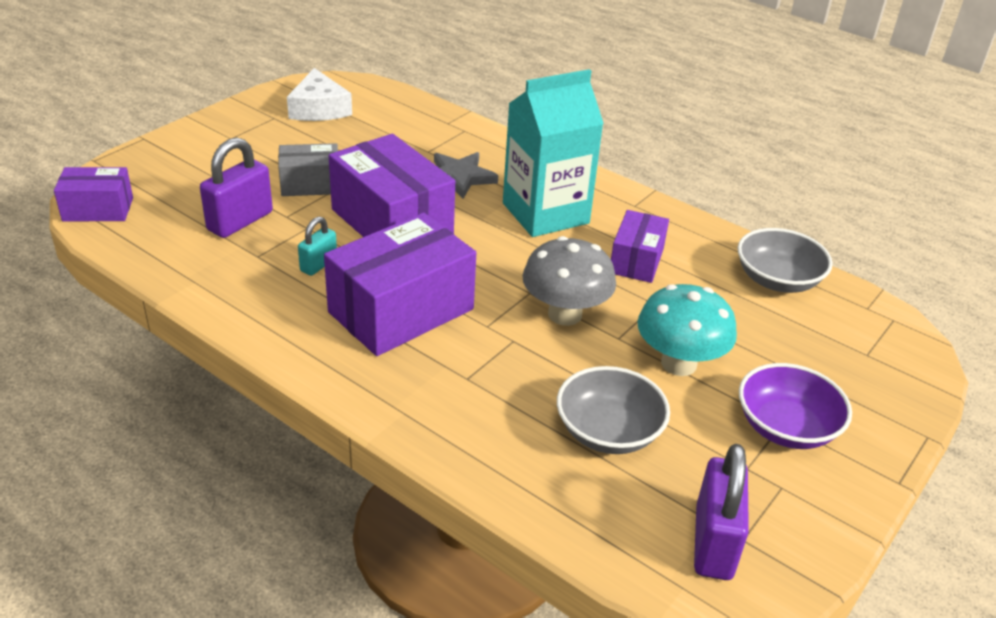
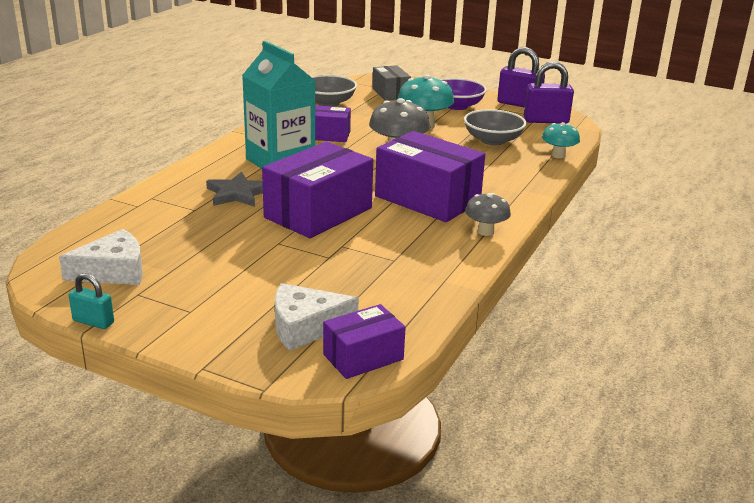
camera: 100 degrees left, 10 degrees down
(98, 209) = (363, 357): purple box -> purple box turned 75 degrees clockwise
(166, 187) = (305, 326): none -> white cheese
(240, 221) = (347, 276): purple padlock -> purple padlock (519, 104)
(289, 340) = (485, 232): none -> grey mushroom
(310, 184) = (271, 253): grey box -> grey box (390, 93)
(318, 265) = (391, 233): turquoise padlock -> turquoise padlock (93, 322)
(530, 501) = (558, 155): none -> turquoise mushroom

